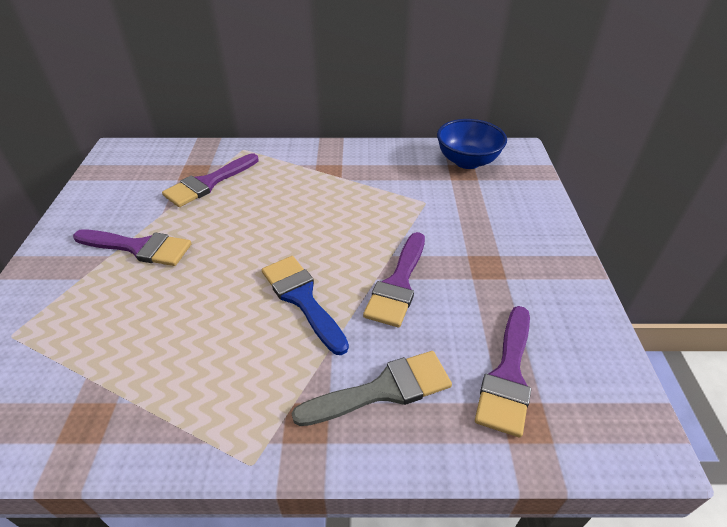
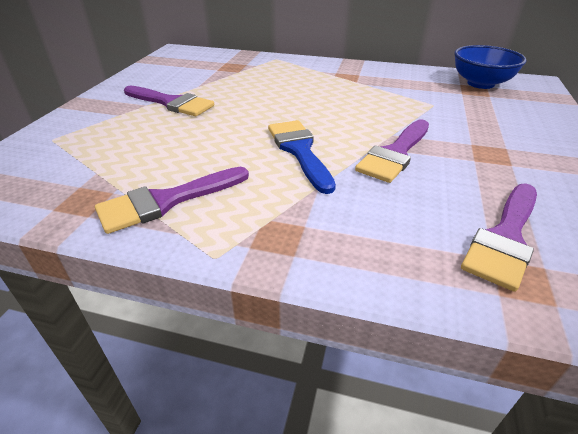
camera: 15 degrees right, 5 degrees down
(208, 183) = (241, 74): purple brush -> purple brush (167, 201)
(383, 390) = (363, 226): grey brush -> none

